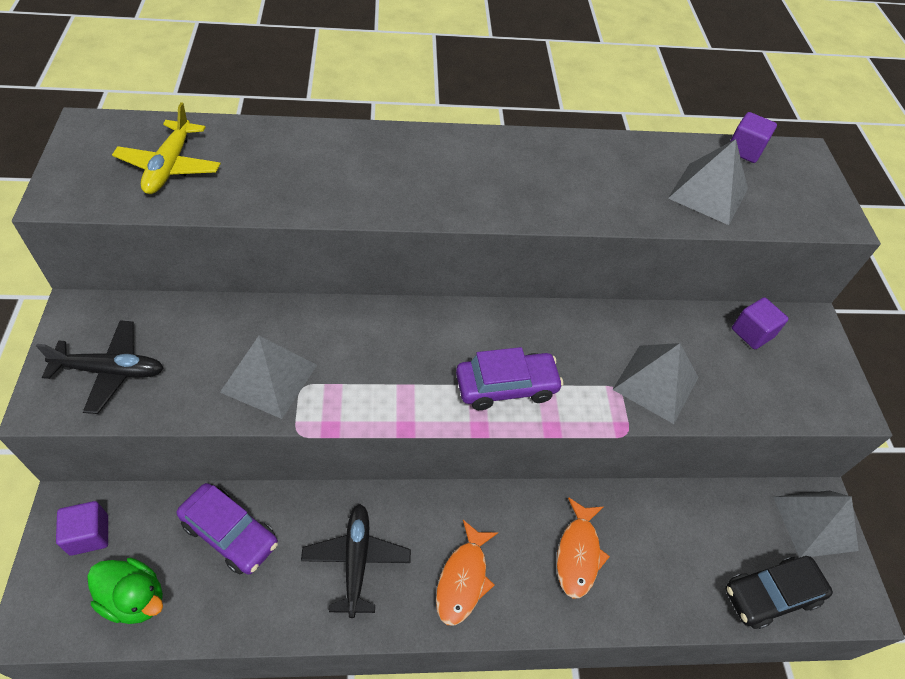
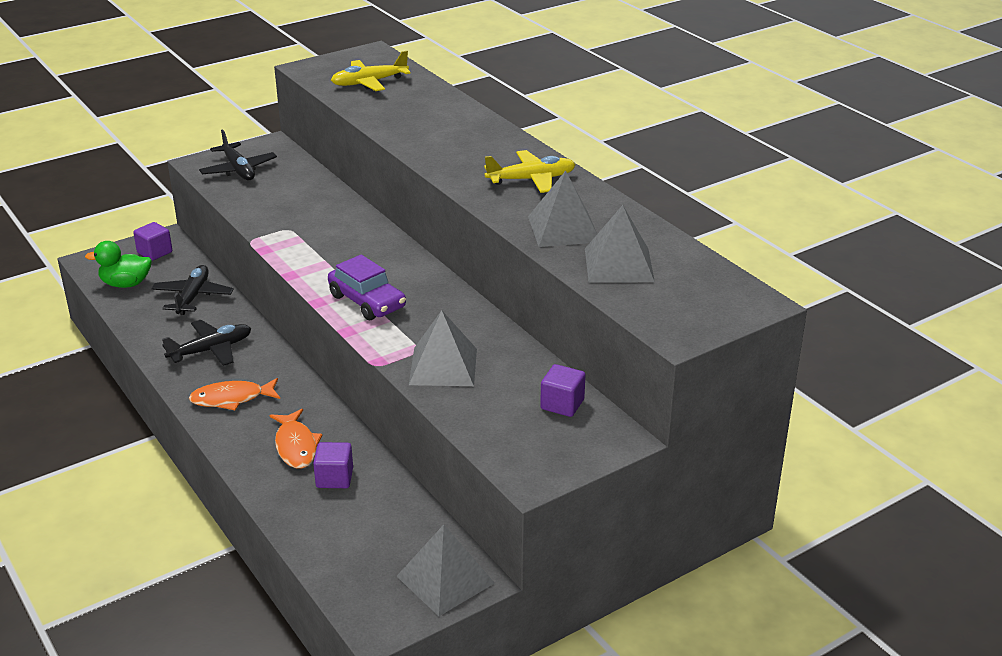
camera: 65 degrees right, 20 degrees down
(135, 598) = (126, 284): green duck -> green duck turned 90 degrees clockwise
(230, 534) = (193, 297): purple car -> black plane
(269, 378) = (283, 216): grey pyramid -> grey pyramid (563, 229)
(513, 165) = (531, 179): none -> yellow plane
(578, 553) = (296, 446): orange fish -> orange fish turned 90 degrees counterclockwise
(744, 150) = (712, 270): purple cube -> purple cube (334, 478)
(770, 595) = (341, 564): black car -> none

